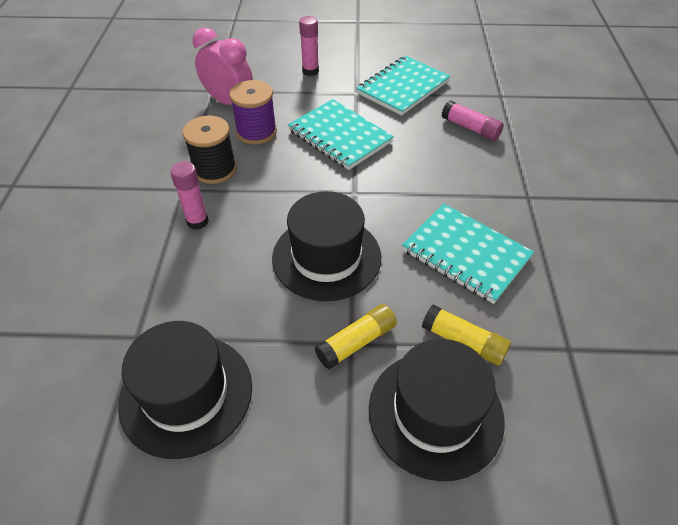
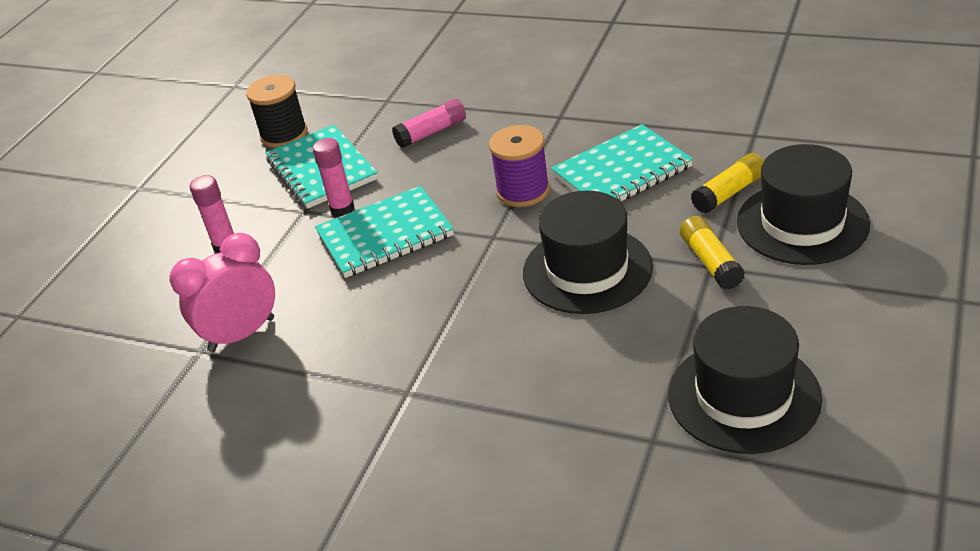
camera: 65 degrees left, 10 degrees down
(197, 221) = (479, 378): pink glue stick -> pink glue stick (342, 209)
(215, 169) = (385, 357): black spool -> black spool (284, 134)
(256, 132) = (329, 310): purple spool -> purple spool (523, 191)

